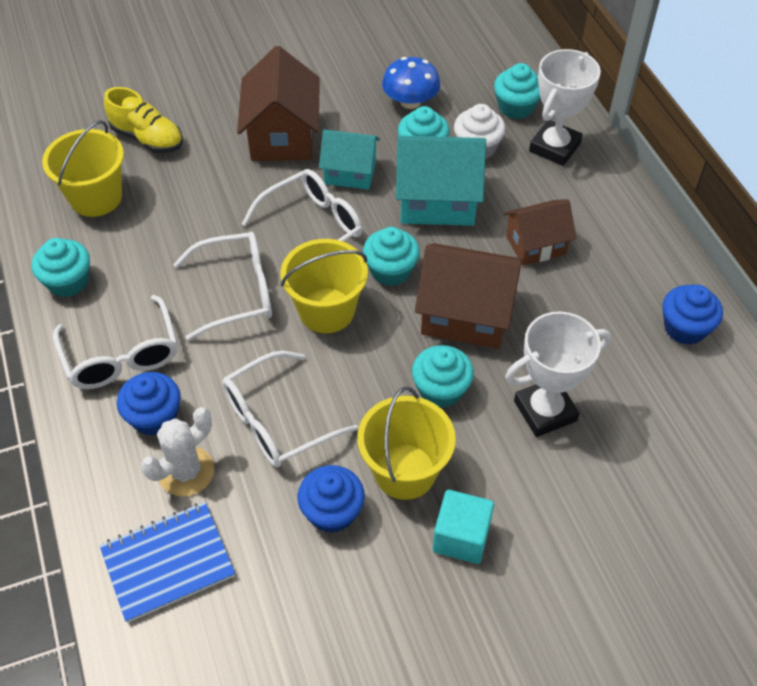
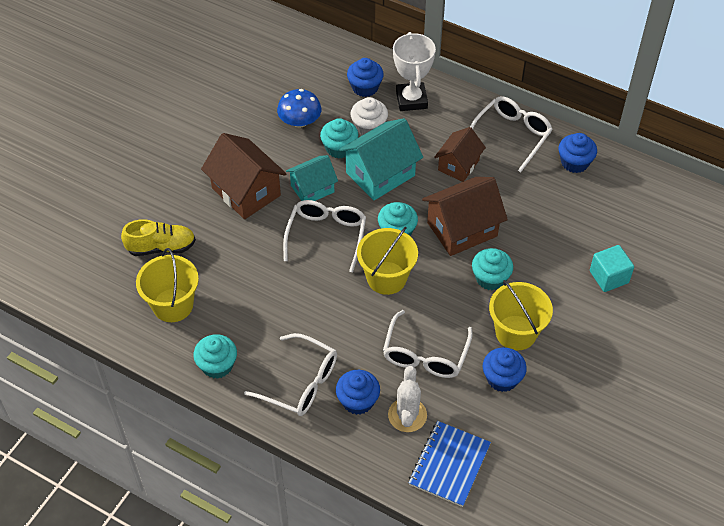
camera: 40 degrees left, 0 degrees up
(237, 292) = (325, 302): white glasses -> white glasses (512, 135)
(461, 537) = (574, 344): turquoise cube -> turquoise cube (609, 277)
(516, 107) = (365, 87): turquoise cupcake -> blue cupcake
(545, 411) = (551, 253): white trophy -> none

